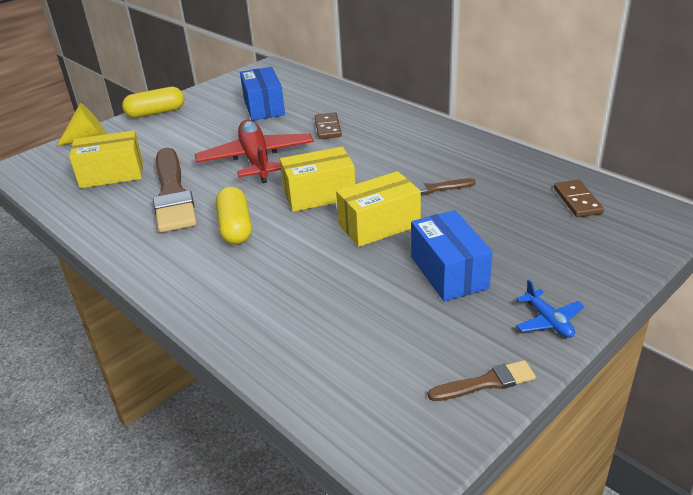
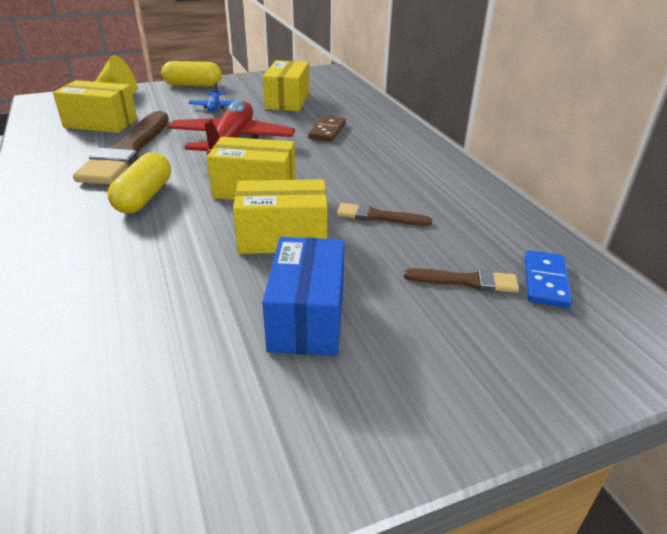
camera: 20 degrees right, 0 degrees up
(264, 107) = (287, 101): blue box -> yellow box
(486, 383) = (211, 494): brown brush -> brown brush (466, 281)
(548, 321) = (376, 434): blue plane -> blue plane (214, 107)
(577, 201) = (545, 281): brown domino -> blue domino

